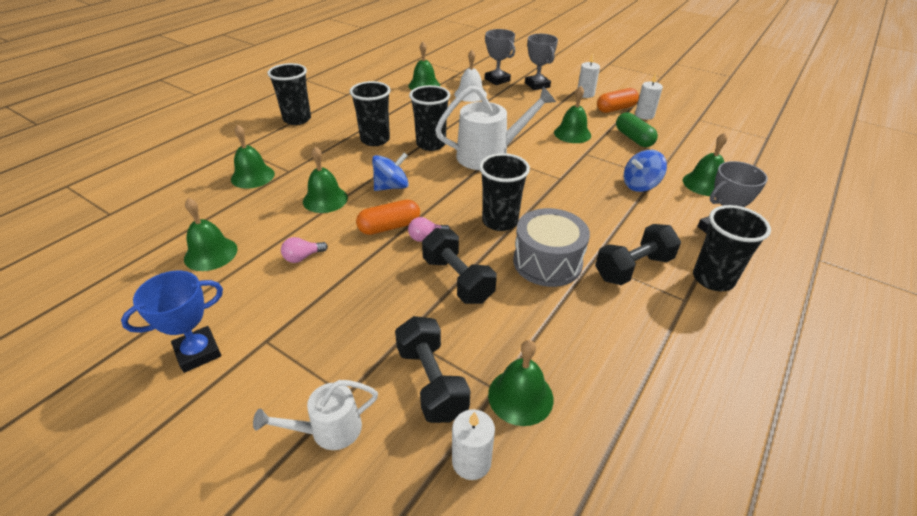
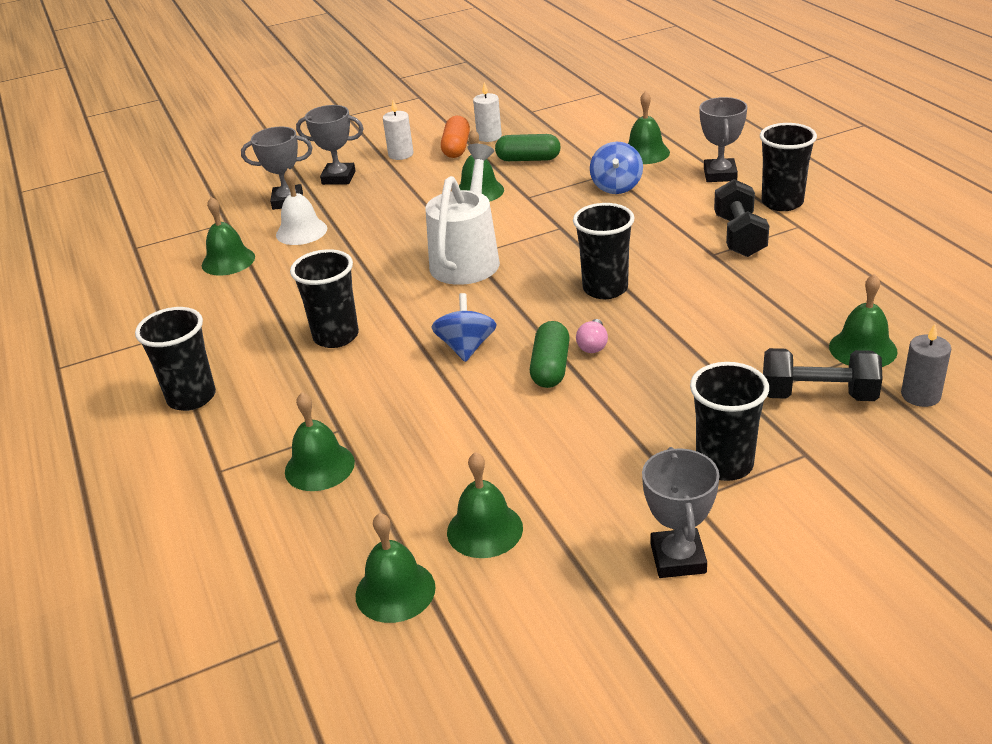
camera: 55 degrees left, 5 degrees down
(198, 352) = (678, 558): blue trophy -> grey trophy
(302, 257) = (557, 447): pink light bulb -> none
(325, 199) = (445, 407): green bell -> green bell (395, 591)
(328, 430) = (846, 474): white watering can -> none
(389, 227) = (550, 367): orange capsule -> green capsule
(431, 144) = (397, 294): black cup -> black cup (724, 464)
(457, 280) = (682, 342): black dumbbell -> none
(471, 461) = (920, 395): white candle -> grey candle
(547, 262) = (695, 280): grey drum -> none

